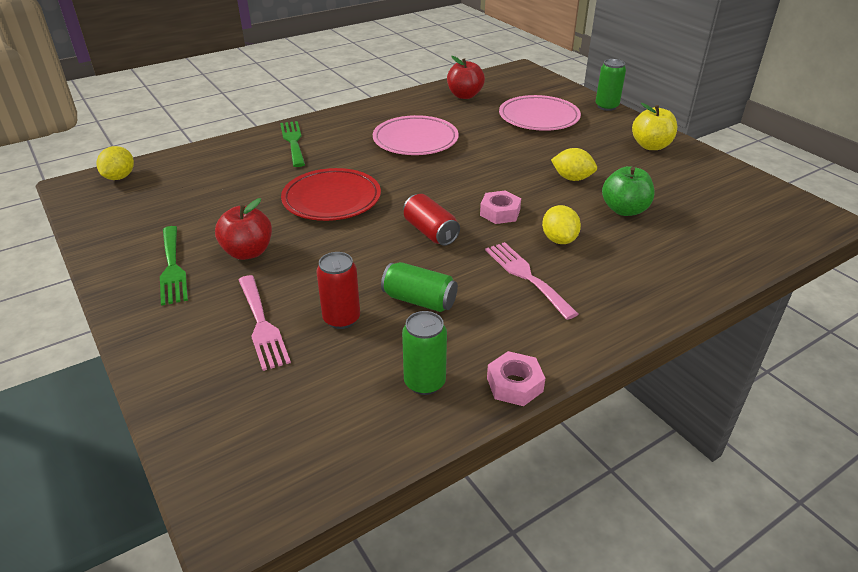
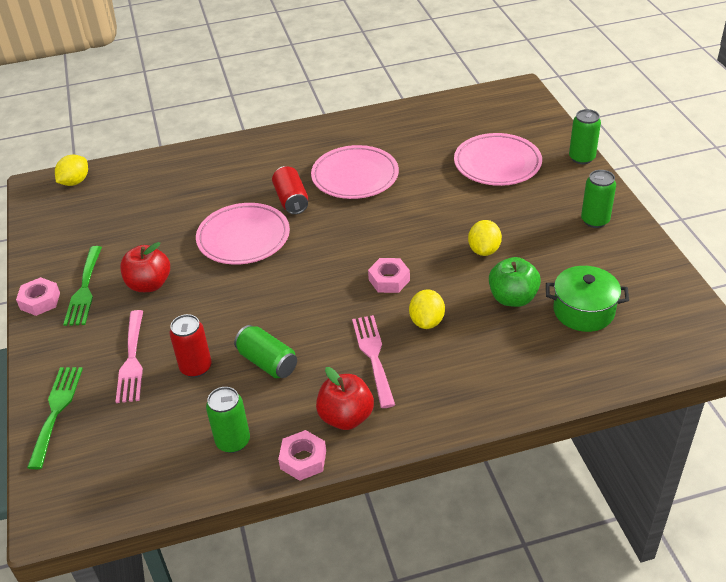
camera: 20 degrees right, 5 degrees up
(121, 286) = (40, 301): none -> pink nut
(293, 141) = (239, 161): green fork -> green fork (56, 411)
(332, 199) = (243, 238): red plate -> pink plate
(430, 232) = (313, 291): red can -> red can (291, 200)
(464, 95) = (436, 121): red apple -> red apple (346, 417)
(572, 178) = (484, 250): yellow lemon -> yellow lemon turned 60 degrees clockwise
(651, 146) = (595, 220): yellow apple -> green can
(693, 210) = (583, 311): none -> green pot

